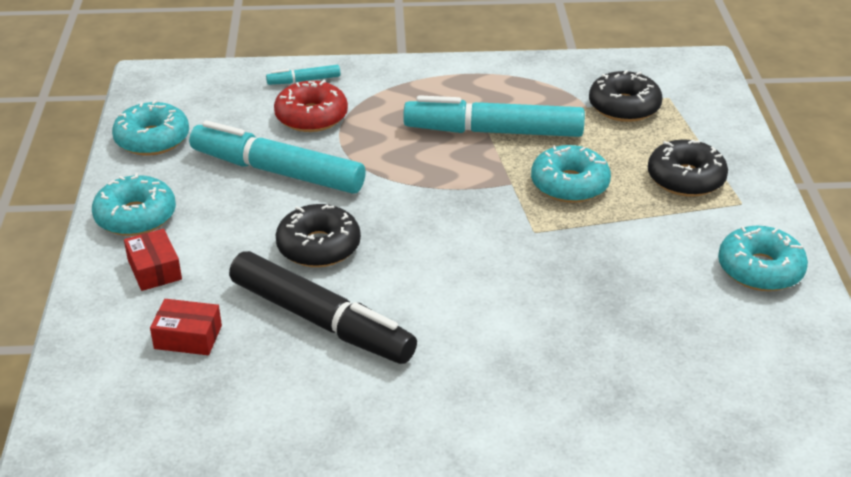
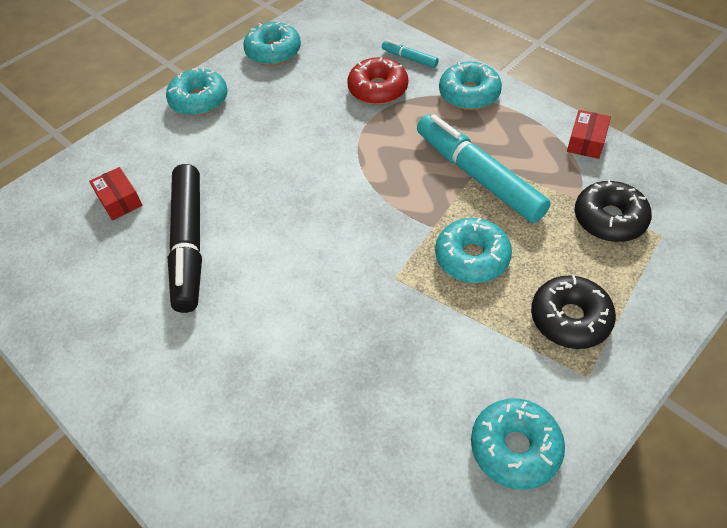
camera: 50 degrees right, 15 degrees up
(154, 269) = (162, 143): red box -> red box (586, 141)
(277, 171) = (306, 118): turquoise marker -> none
(318, 246) = (256, 189): black donut -> none
(399, 81) = (469, 94): none -> turquoise donut

